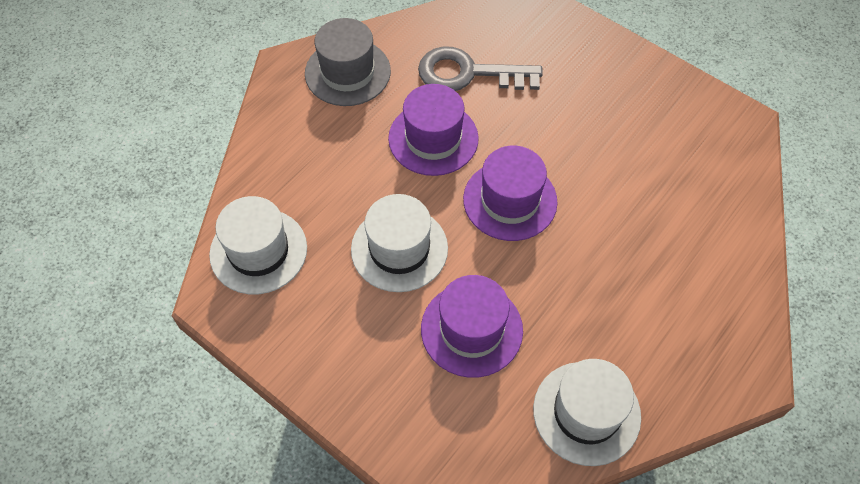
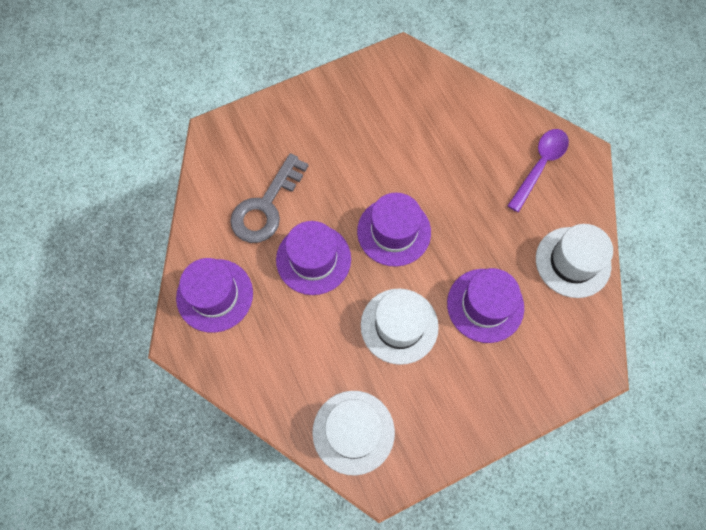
camera: 65 degrees left, 10 degrees up
(347, 72) = (214, 295): grey hat -> purple hat
(698, 326) = (540, 166): none -> purple spoon

